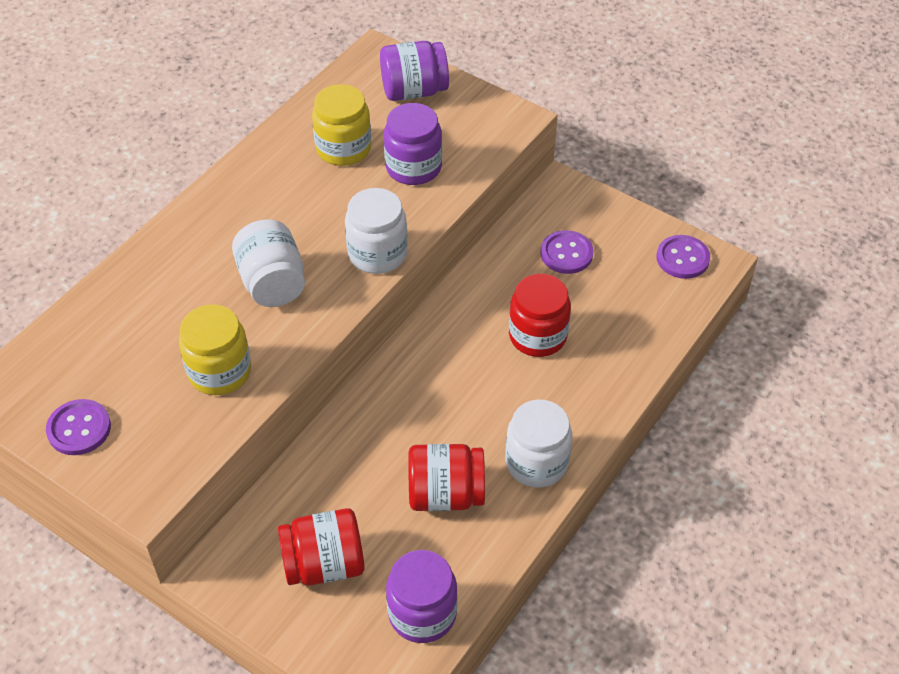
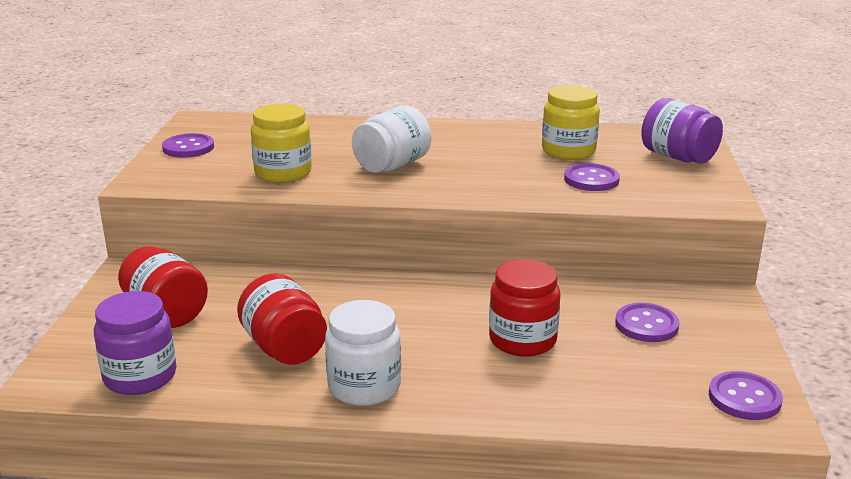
camera: 60 degrees right, 25 degrees down
(377, 254) = (474, 192): white jar -> none
(413, 167) = (591, 180): purple jar -> purple button

